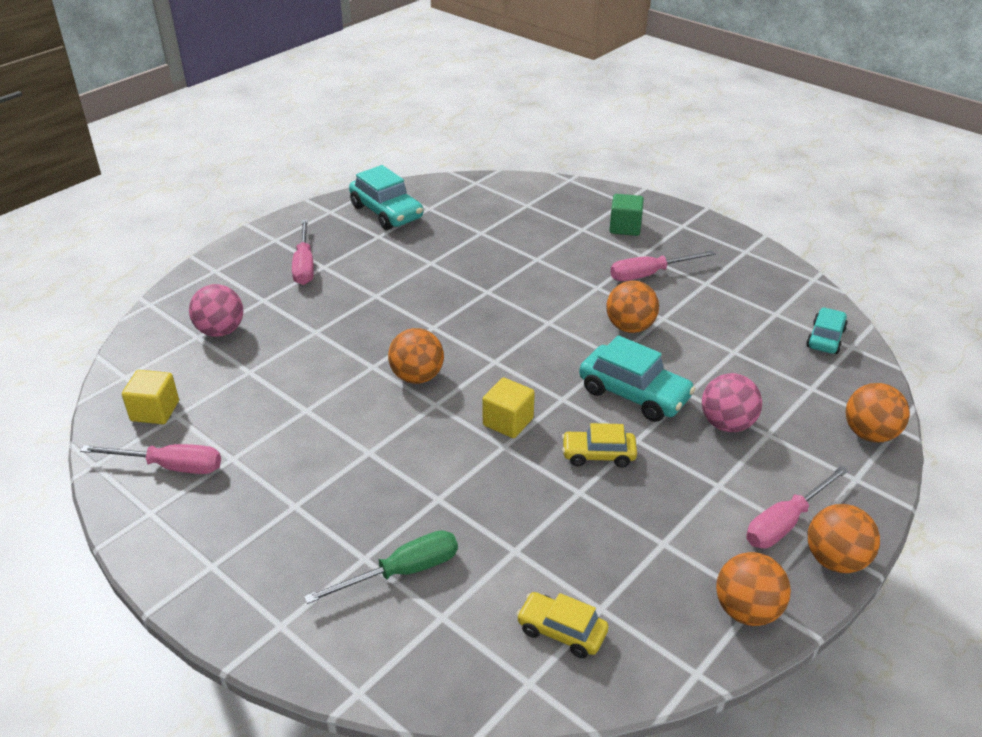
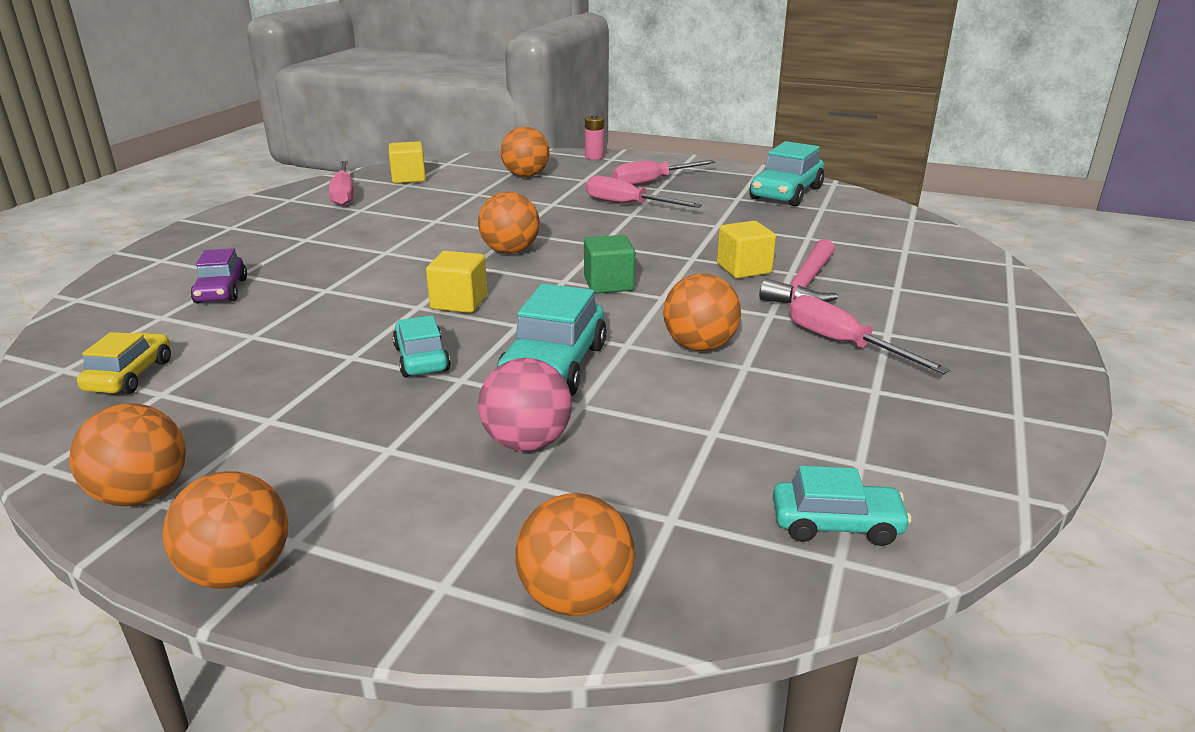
camera: 70 degrees right, 10 degrees down
(200, 278) = (594, 157): none -> pink battery
(220, 331) = (526, 176): pink ball -> orange ball
(402, 572) = (221, 291): green screwdriver -> purple car
(520, 275) = (744, 269): none -> yellow cube
(561, 260) = (804, 285): none -> pink hammer
(598, 455) = (421, 359): yellow car -> turquoise car
(625, 227) = (942, 313): green cube -> green cube (608, 284)
(785, 522) = (319, 515): pink screwdriver -> pink screwdriver (628, 205)

